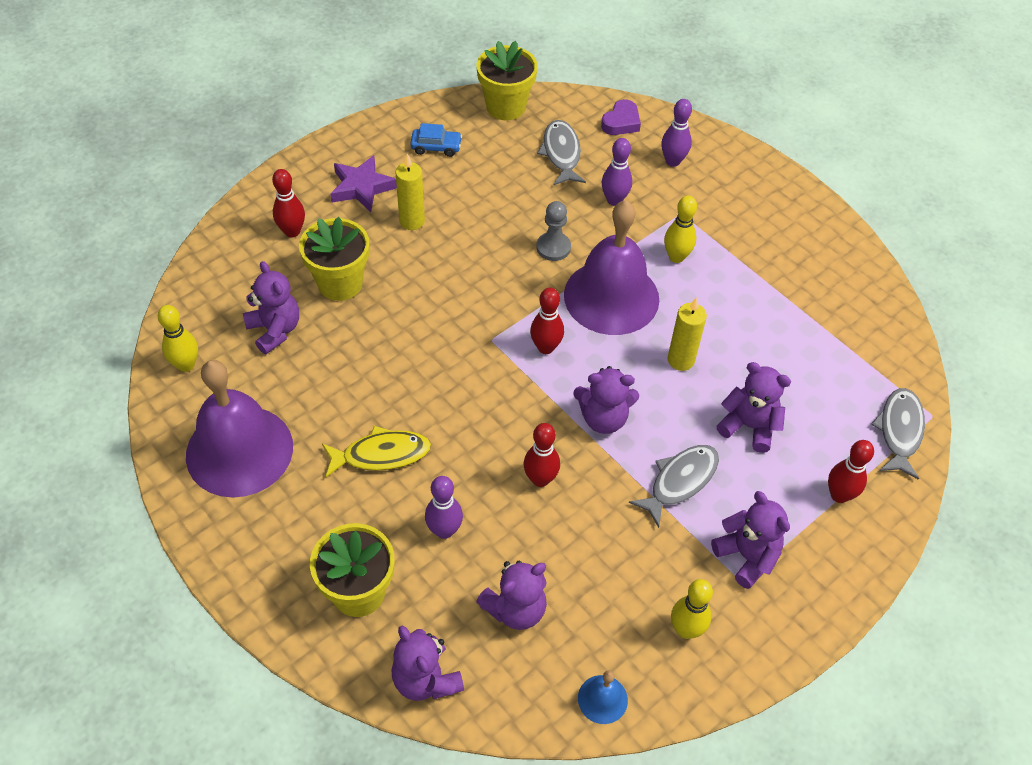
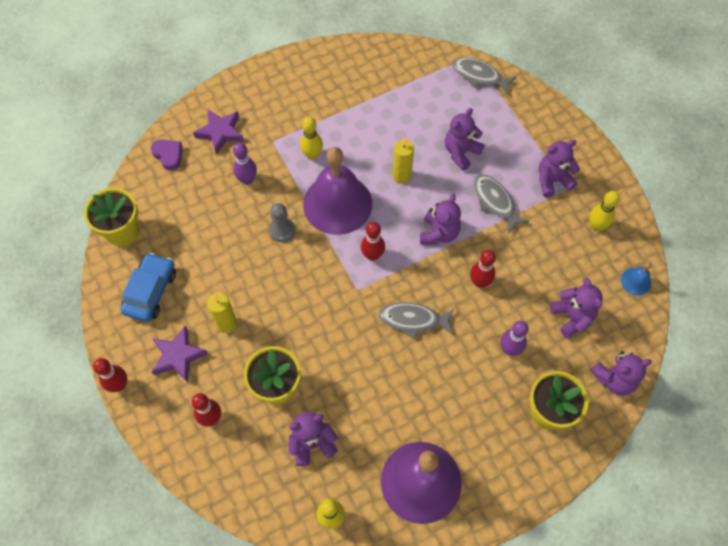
camera: 75 degrees left, 10 degrees up
(381, 454) = (442, 381): yellow fish -> none
(436, 147) = (151, 292): blue car -> blue car, size x1.64
(561, 153) = (188, 203): grey fish -> grey fish (413, 320)
(672, 161) = (220, 133): purple bowling pin -> purple star
(839, 495) = (518, 121): red bowling pin -> red bowling pin (119, 385)

